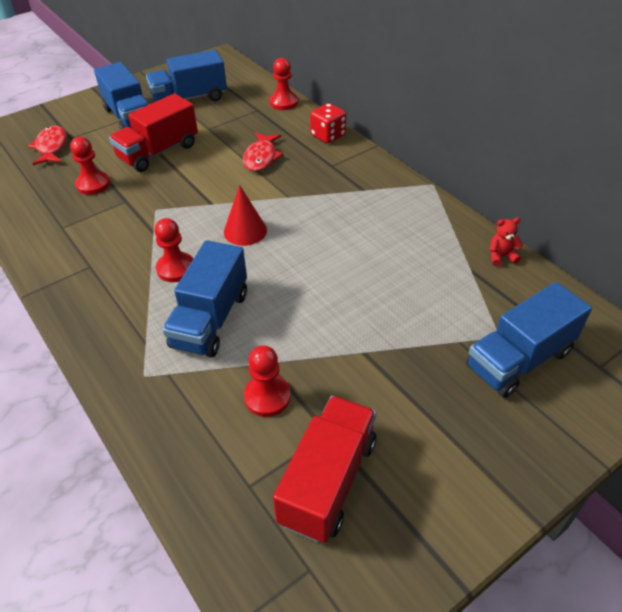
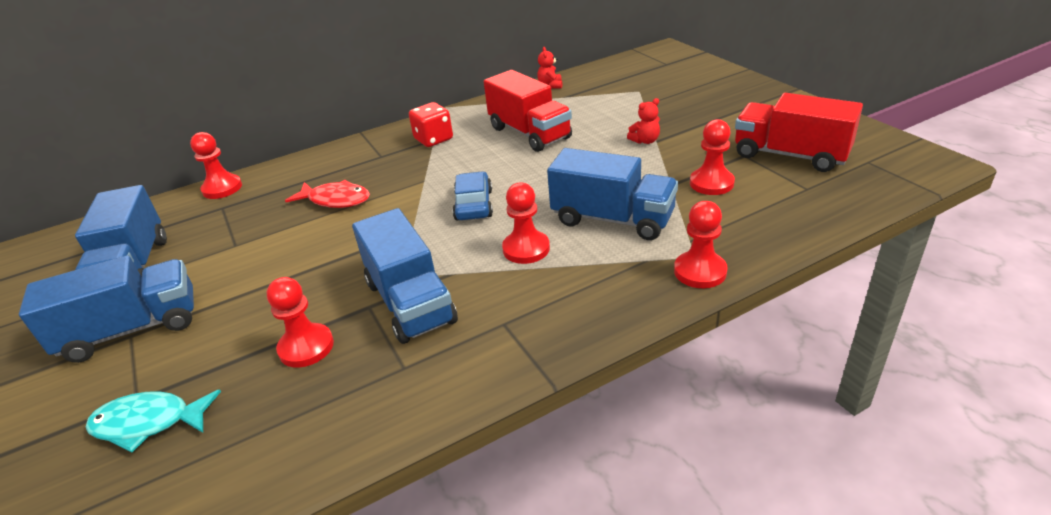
camera: 80 degrees left, 10 degrees down
(52, 147) = (148, 423): red fish -> turquoise fish
(121, 379) = (700, 271): none -> red pawn
(158, 152) = (262, 286): red truck -> red truck (529, 133)
(245, 231) = (473, 205): red cone -> blue car
(328, 136) = (321, 158): red dice -> red dice (433, 139)
(363, 342) = (645, 141): none -> red teddy bear
(519, 359) = (661, 86): blue truck -> blue truck (410, 302)

